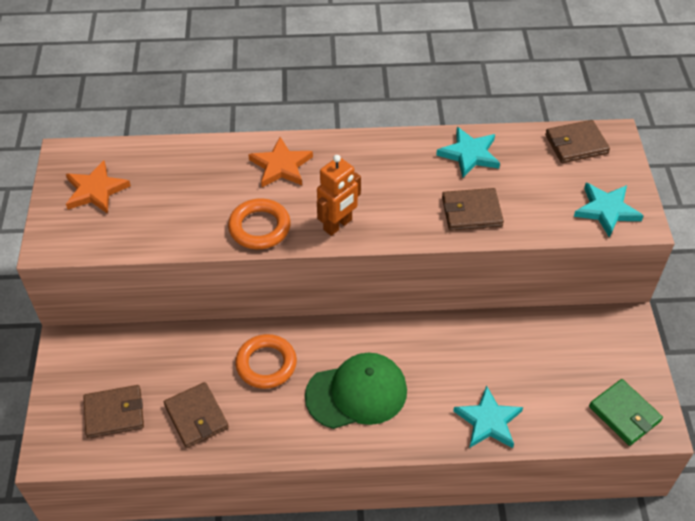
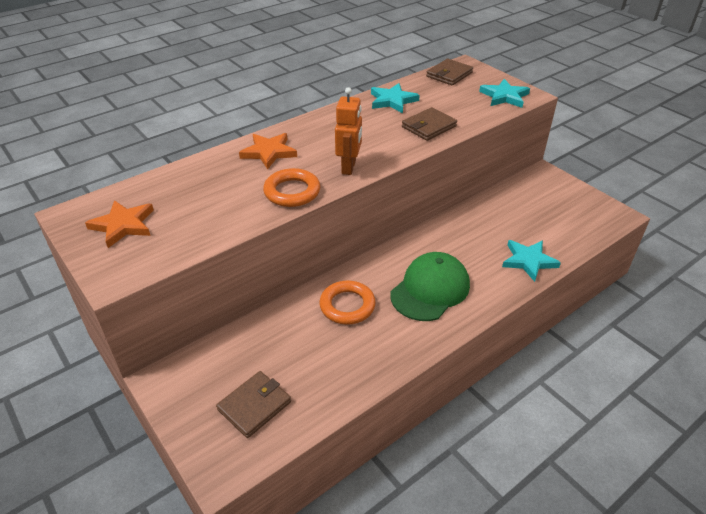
camera: 35 degrees left, 10 degrees down
(196, 417) = (328, 369): brown wallet -> none
(624, 414) = (595, 217): green wallet -> none

